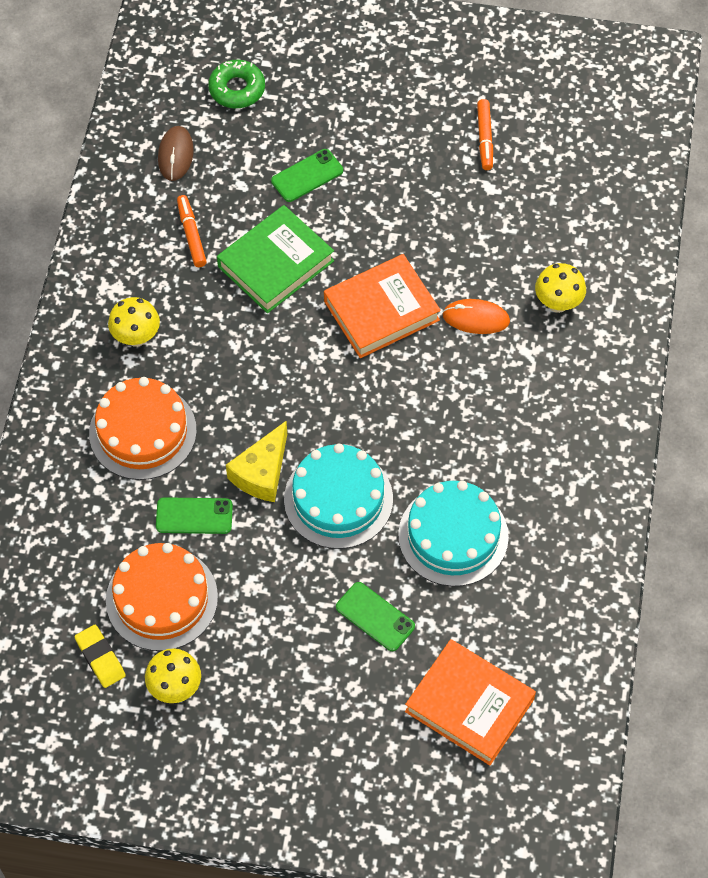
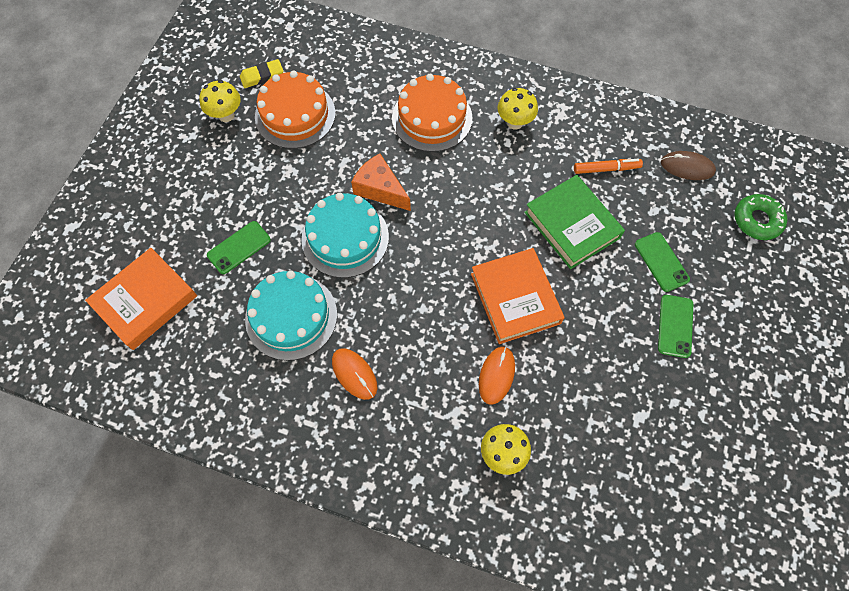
camera: 100 degrees right, 5 degrees up
(194, 516) = (354, 141): green phone -> green phone (675, 326)
(262, 472) = (380, 189): yellow cheese -> orange cheese
(485, 138) = (699, 424): orange marker -> none
(507, 455) = (354, 374): none -> orange mouse

